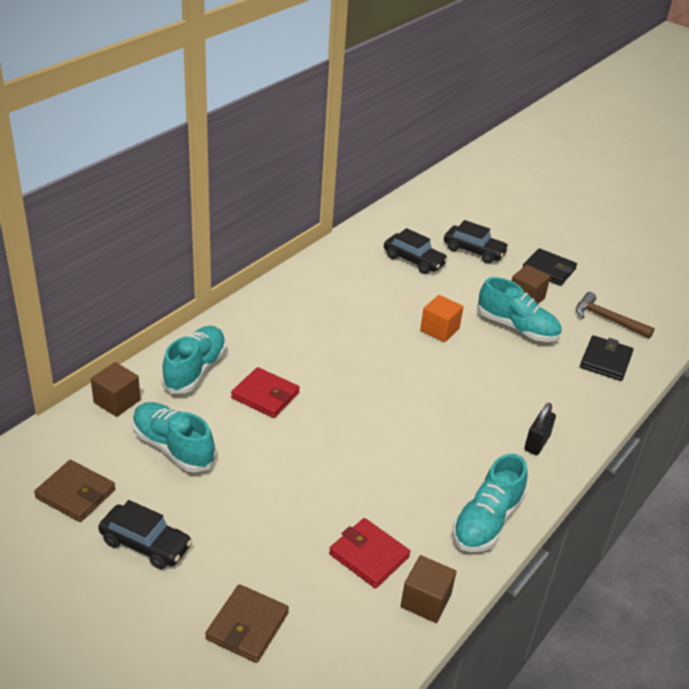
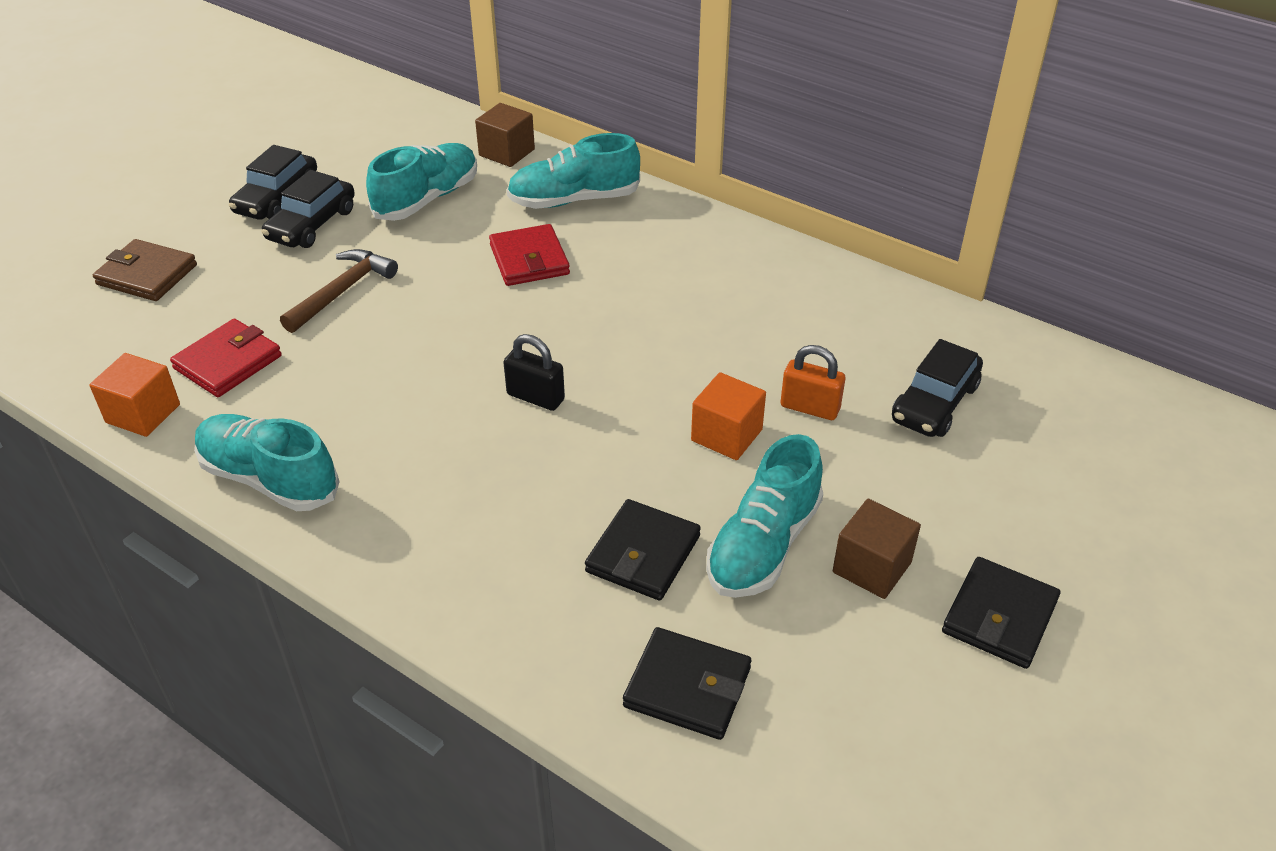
camera: 90 degrees right, 5 degrees up
(75, 494) = (356, 147): brown wallet -> none
(195, 370) = (574, 200): turquoise shoe -> turquoise shoe turned 150 degrees clockwise
(265, 395) = (529, 260): red wallet -> red wallet turned 45 degrees counterclockwise
(417, 299) = (810, 407): none -> orange padlock
(425, 601) = (143, 413): brown cube -> orange cube
(474, 251) = (1013, 491): black car -> black car (312, 224)
(528, 367) = (643, 554): none -> black wallet
(537, 443) = (437, 551): black padlock -> black padlock (535, 397)
(607, 319) = (841, 711): brown hammer -> brown hammer (342, 291)

